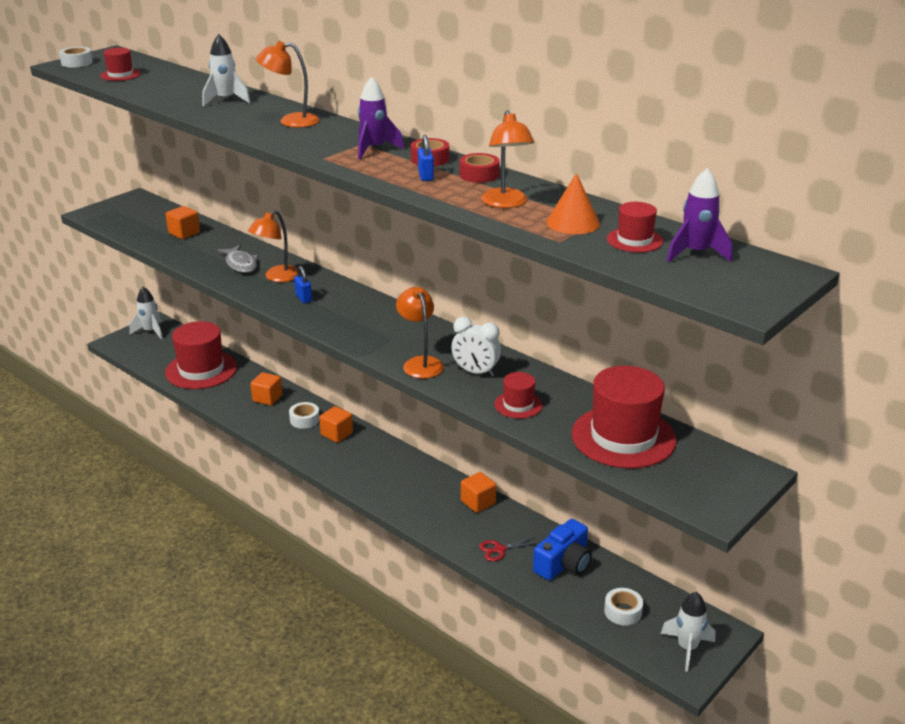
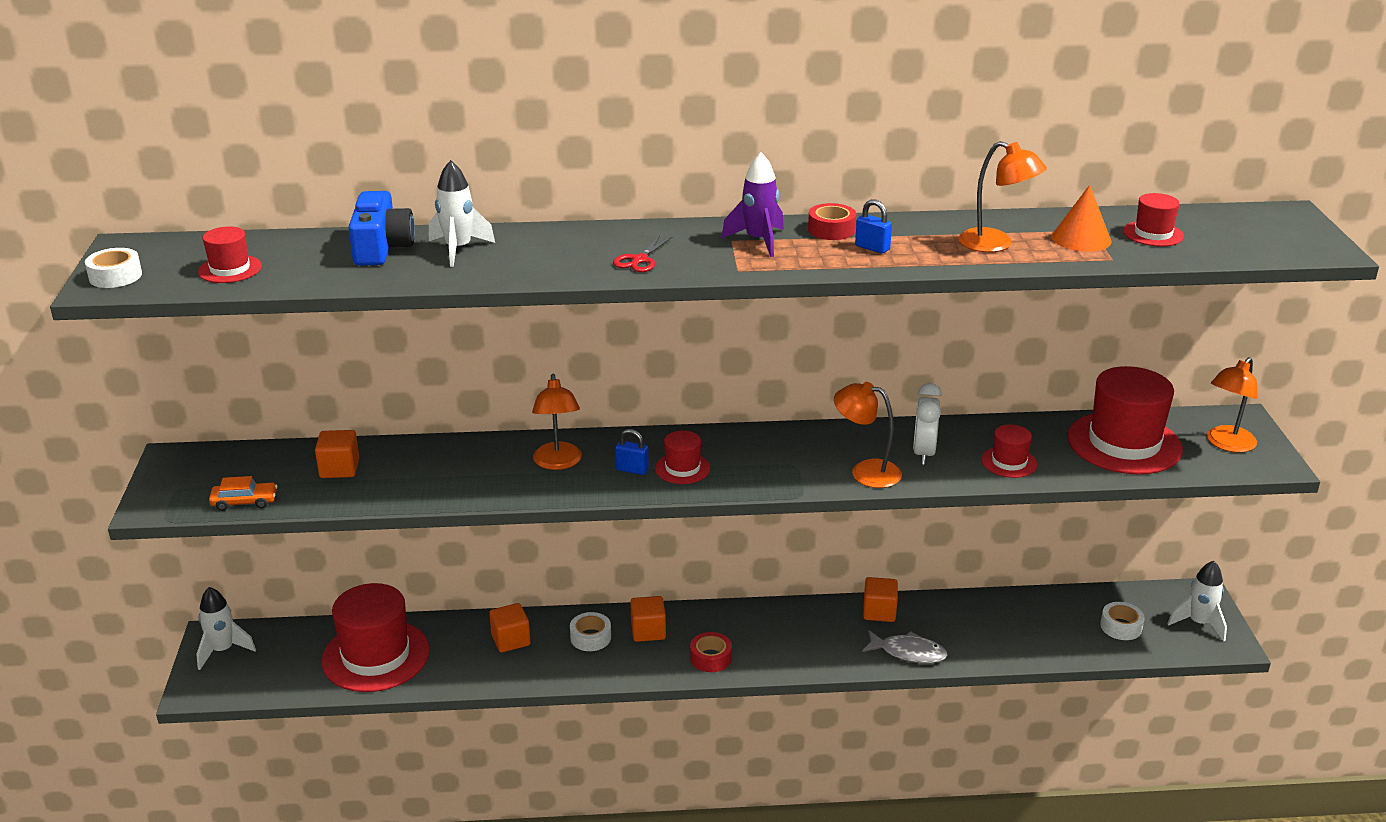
camera: 45 degrees left, 0 degrees up
(123, 228) = (244, 502): none -> orange car
(241, 264) = (487, 469): grey fish -> grey fish (908, 652)
(291, 121) = (598, 245): orange lamp -> orange lamp (1226, 444)
(328, 310) = (682, 468): none -> red hat
(475, 372) = (923, 453): white clock -> white clock turned 120 degrees clockwise
(479, 175) = (909, 227): red tape -> red tape (710, 658)
(499, 550) = (962, 641): red scissors -> red scissors (639, 260)
(564, 564) = (1024, 618): blue camera -> blue camera (382, 248)
(696, 253) = (1211, 226): purple rocket -> none

